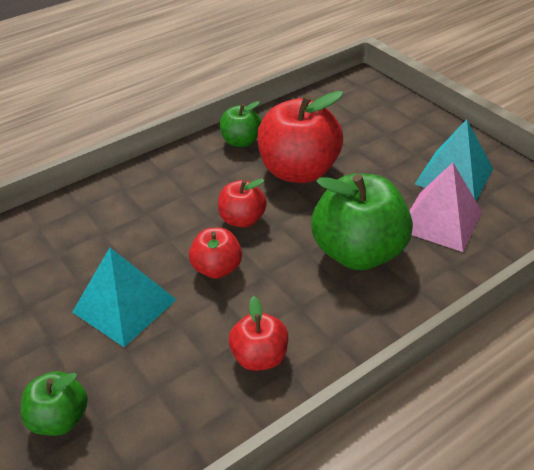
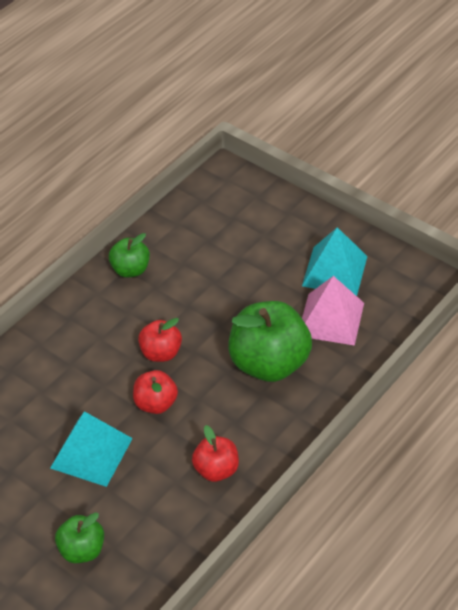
camera: 15 degrees left, 5 degrees up
(298, 171) = (195, 292): red apple -> none

